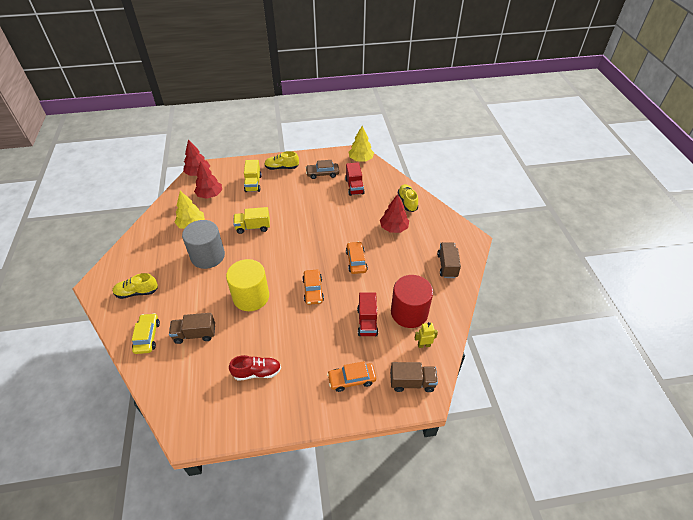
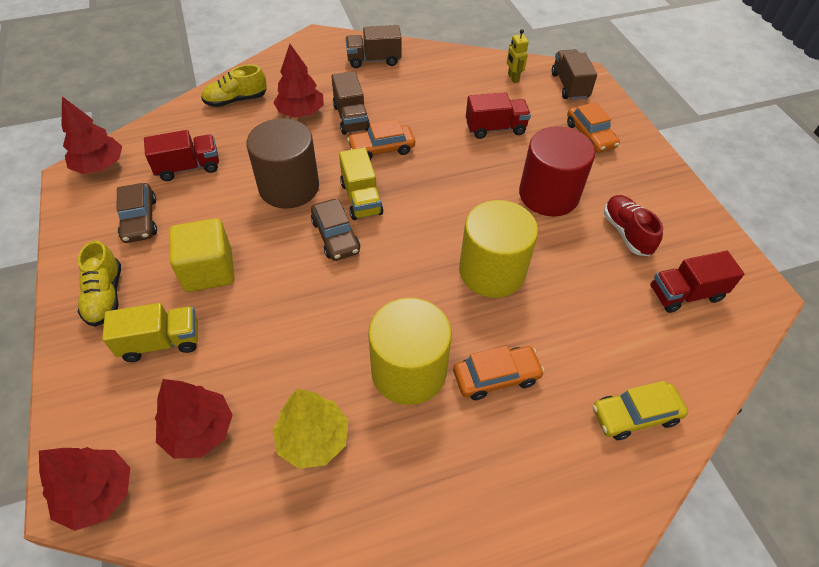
camera: 100 degrees left, 5 degrees up
(137, 292) = (542, 484): yellow shoe -> none
(195, 334) = (598, 335): brown truck -> brown truck (351, 118)
(202, 389) = (685, 294): none -> red truck
(208, 256) = (408, 371): grey cylinder -> yellow cylinder
(253, 227) = (313, 308): yellow truck -> yellow truck (361, 198)
(285, 195) = (208, 270): none -> yellow cube
(294, 237) = (335, 236): none -> brown car
(313, 290) = (455, 192): orange car -> orange car (496, 377)
(332, 221) = (289, 187): none -> brown cylinder
(361, 159) = (100, 166): yellow tree -> red tree
(409, 313) = (466, 91): red cylinder -> red cylinder (548, 195)

